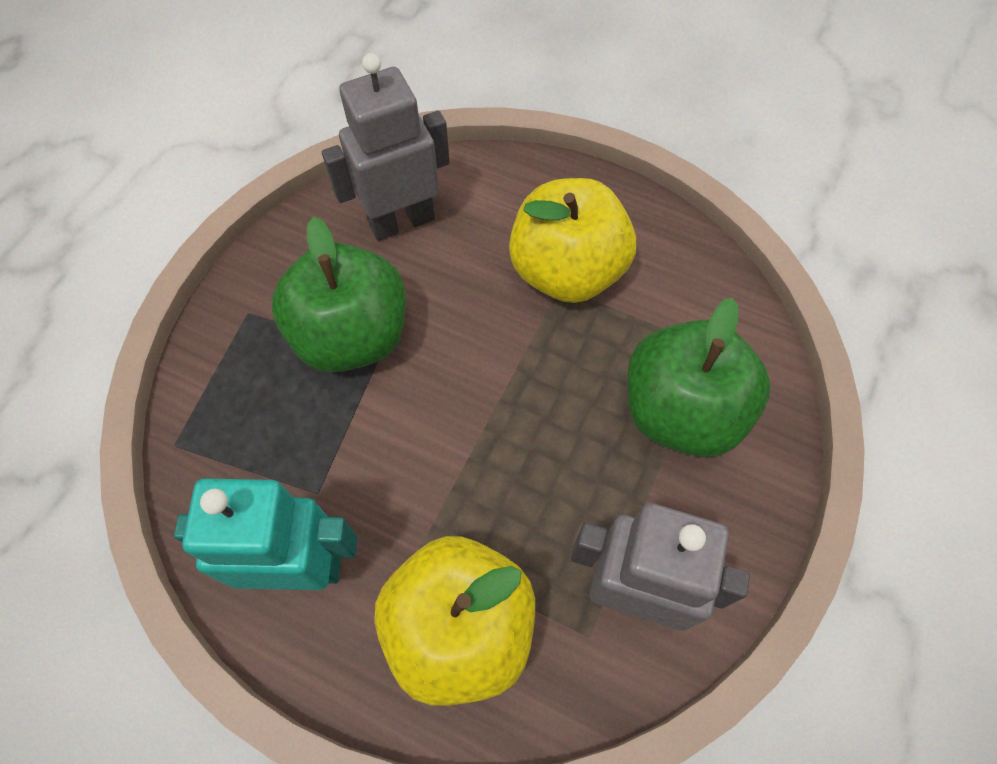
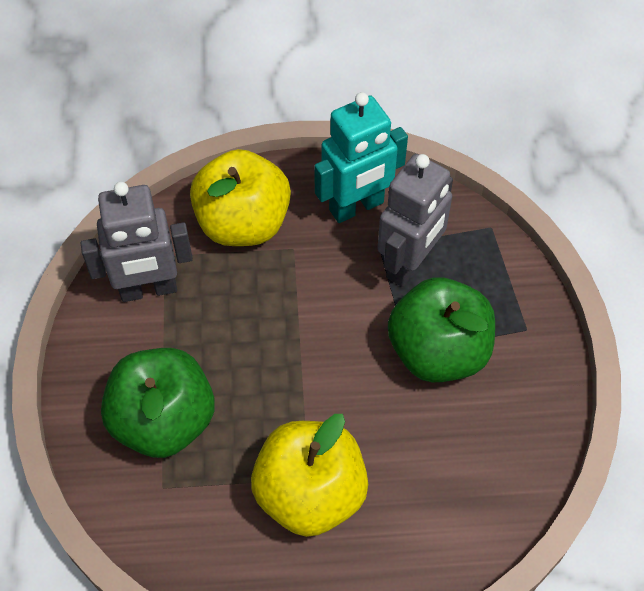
camera: 150 degrees right, 5 degrees down
(402, 221) = (476, 466): grey robot -> grey robot (409, 264)

